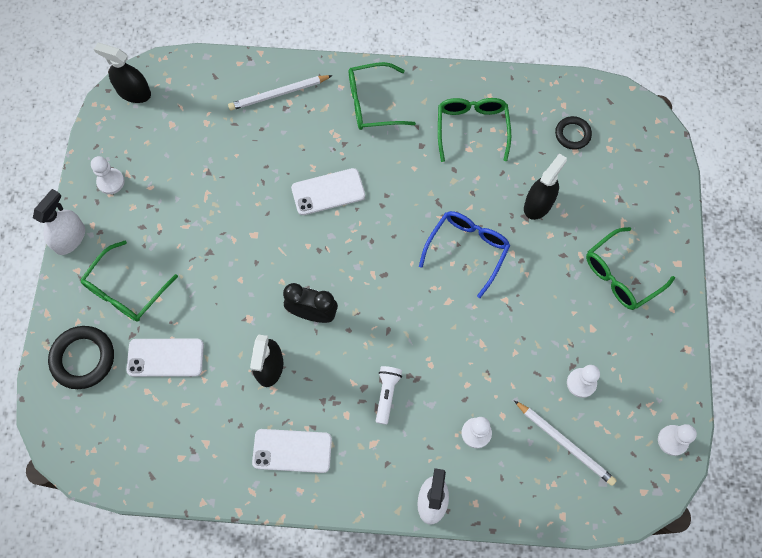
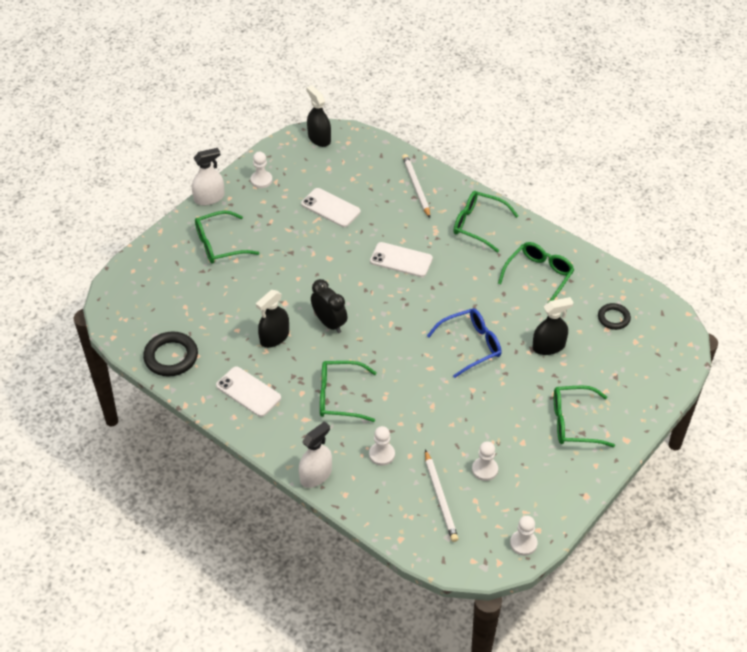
camera: 35 degrees right, 20 degrees down
(83, 358) = (161, 267): black ring -> black ring (171, 357)
(165, 357) = (212, 295): white phone -> white phone (330, 208)
(278, 94) = (416, 187): white pencil -> white pencil turned 60 degrees clockwise
(386, 394) = (339, 397): white flashlight -> green glasses

